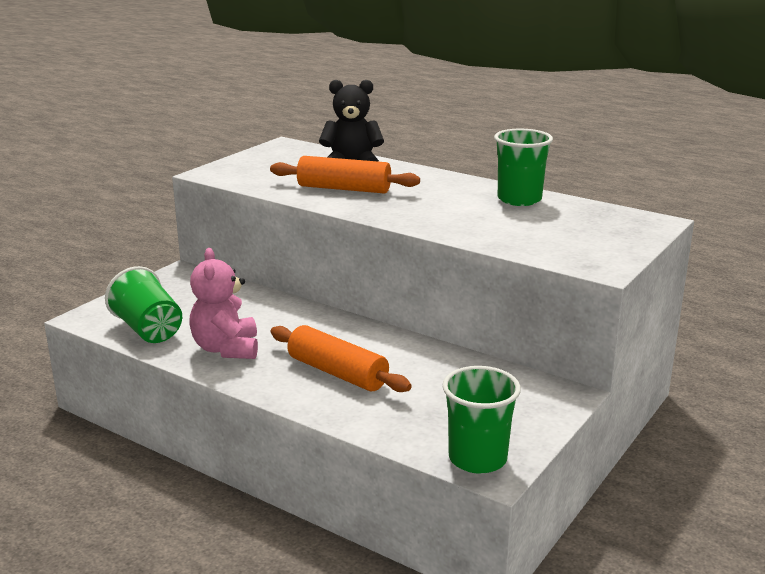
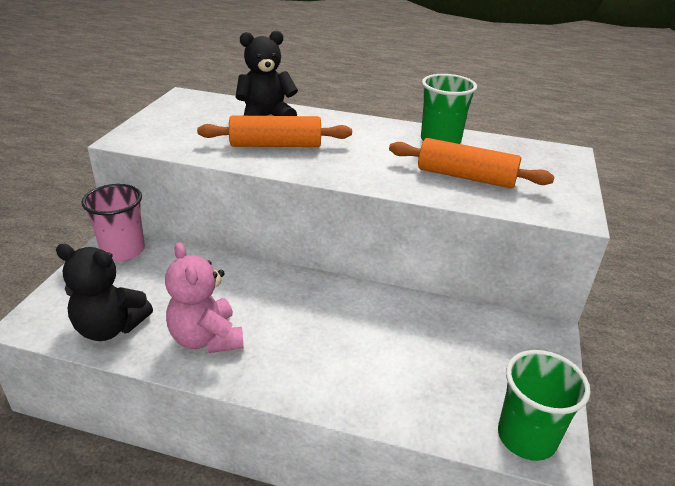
camera: 20 degrees left, 10 degrees up
(148, 330) = (110, 328): green cup -> black teddy bear
(186, 279) = (123, 251): none -> pink cup
(337, 373) = (334, 349): orange rolling pin -> orange rolling pin (466, 177)

